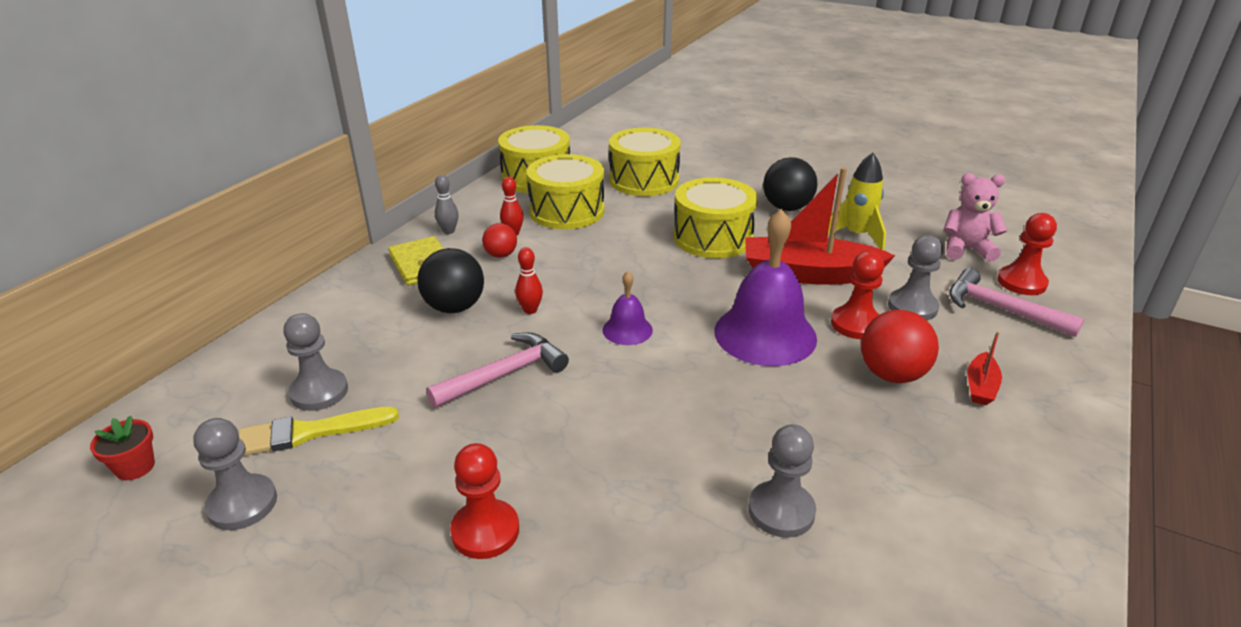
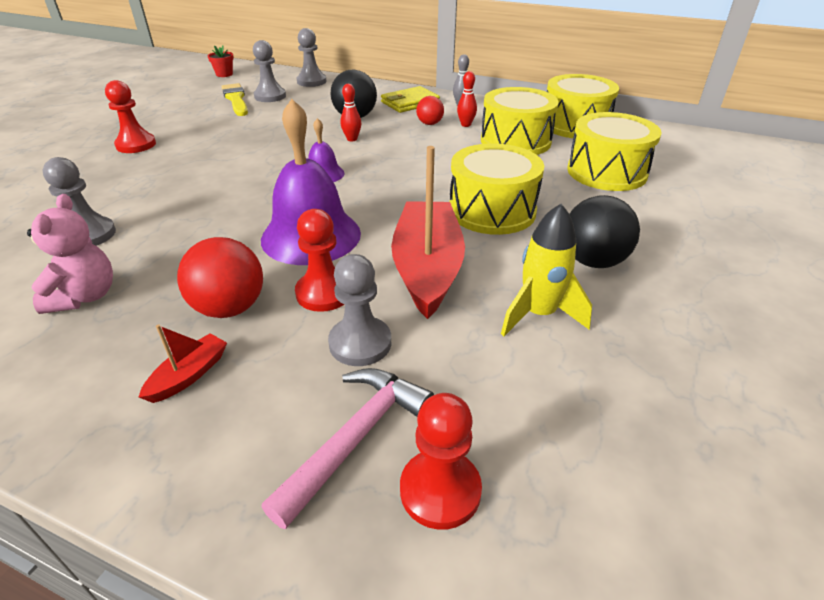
camera: 85 degrees right, 5 degrees up
(242, 504) = (188, 95): grey pawn -> grey pawn (311, 81)
(505, 374) = (275, 138): pink hammer -> none
(966, 250) = (537, 434): pink teddy bear -> pink teddy bear (84, 296)
(980, 386) = (189, 375): red boat -> red boat turned 105 degrees clockwise

